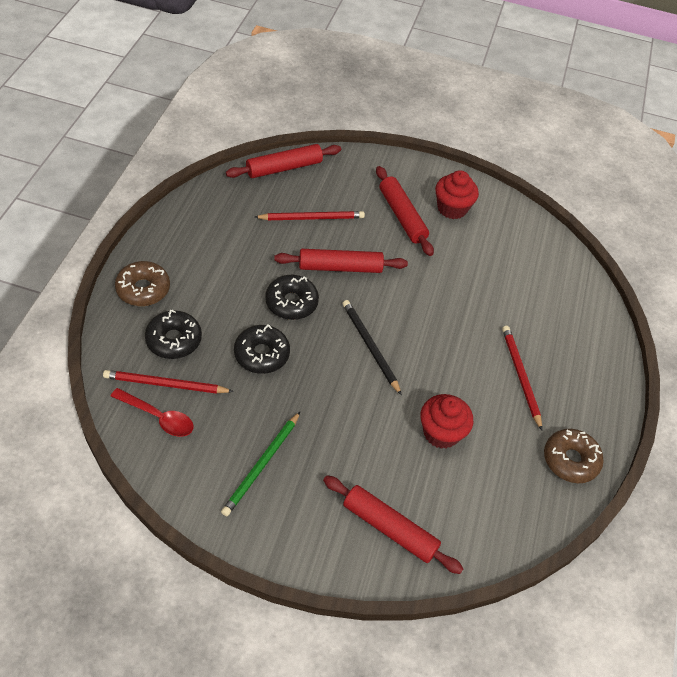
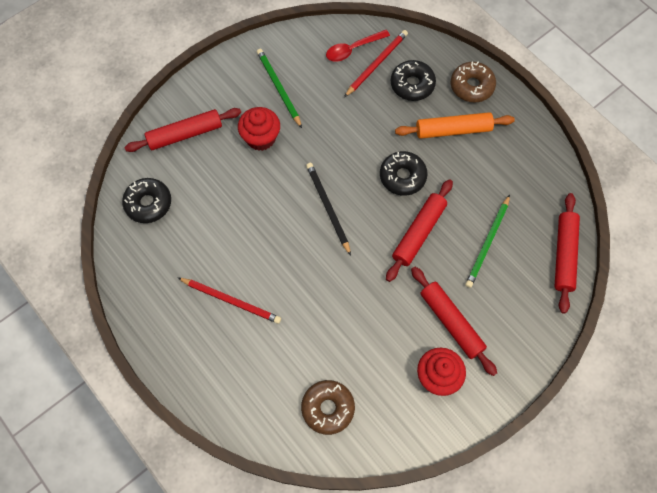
camera: 130 degrees right, 15 degrees up
(209, 284) = (453, 130): none -> orange rolling pin
(261, 354) = (366, 132): black donut -> black donut (148, 203)
(312, 218) = (487, 243): red pencil -> green pencil
(370, 346) = (328, 207): black pencil -> black pencil turned 120 degrees counterclockwise
(402, 216) = (451, 322): red rolling pin -> red rolling pin turned 45 degrees clockwise
(441, 433) = (226, 209): red cupcake -> red cupcake (261, 138)
(570, 460) = (143, 283): brown donut -> brown donut (328, 408)

